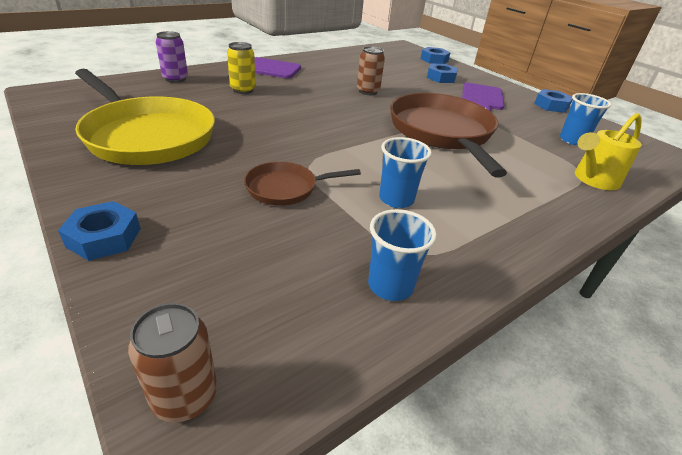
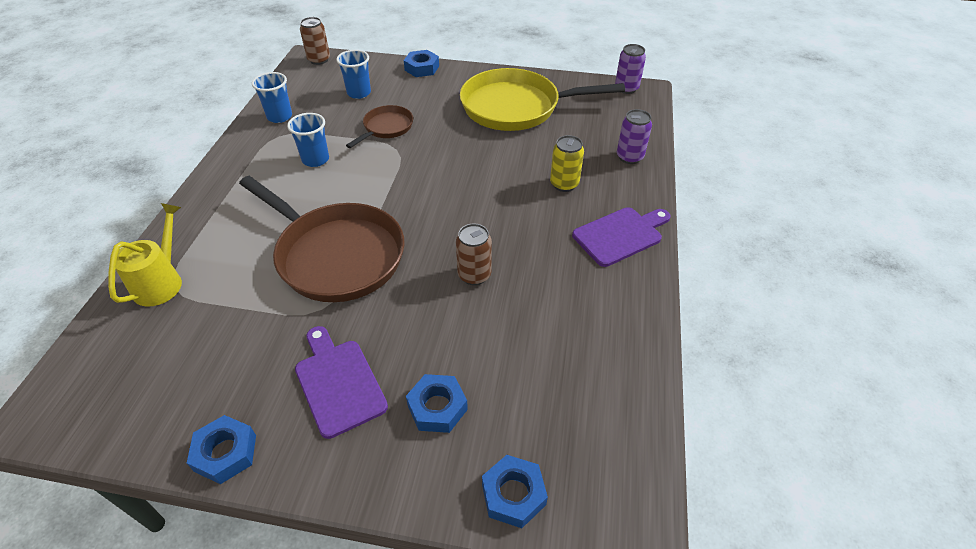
camera: 140 degrees right, 10 degrees up
(45, 99) = (626, 88): none -> purple can
(572, 140) = (184, 352): blue cup -> blue cup (359, 93)

